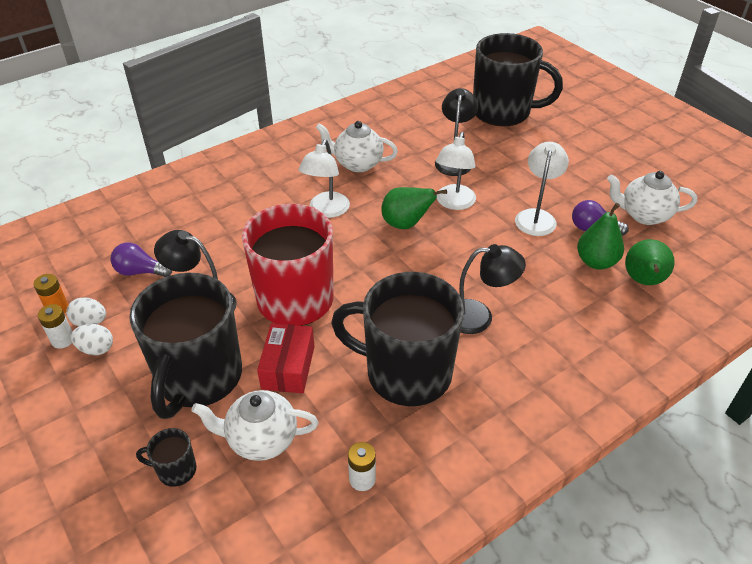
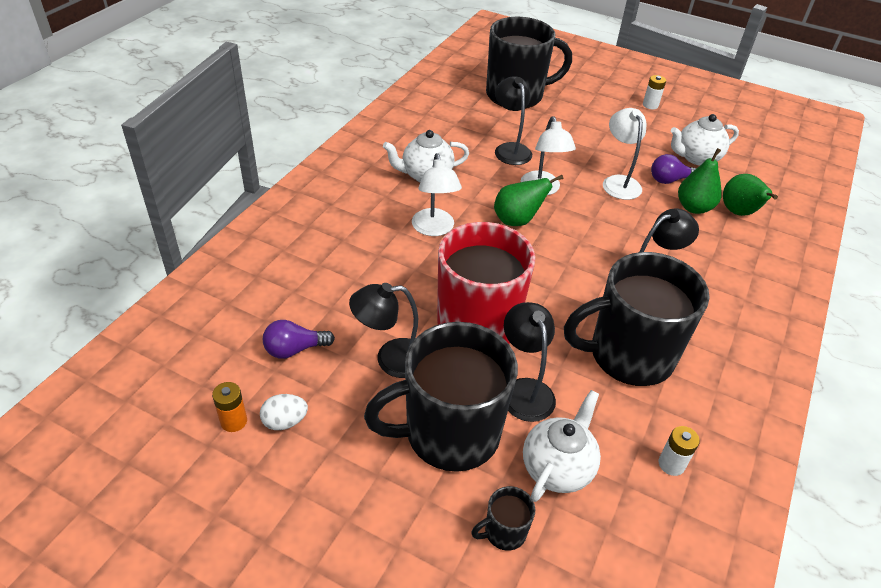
camera: 30 degrees left, 0 degrees up
(63, 340) = (269, 452): white battery -> white battery (650, 105)
(96, 349) = (316, 447): white egg -> none
(199, 378) = (449, 434): black mug -> black mug turned 90 degrees clockwise
(261, 440) = (557, 468): white teapot -> white teapot turned 150 degrees clockwise
(288, 367) = (524, 390): red box -> black lamp

